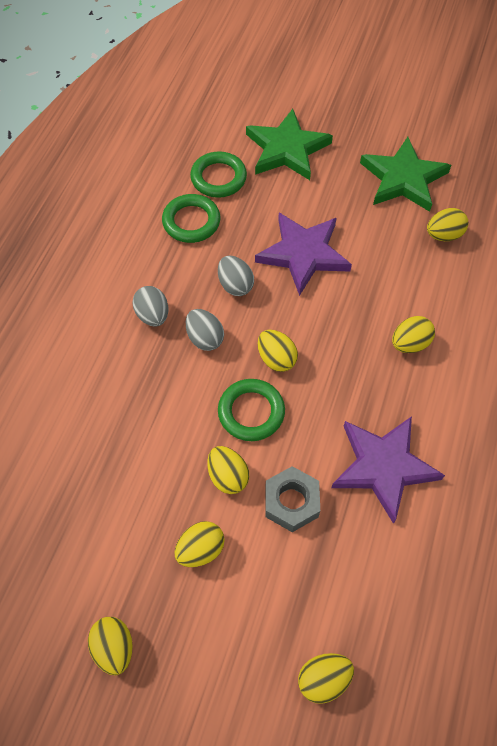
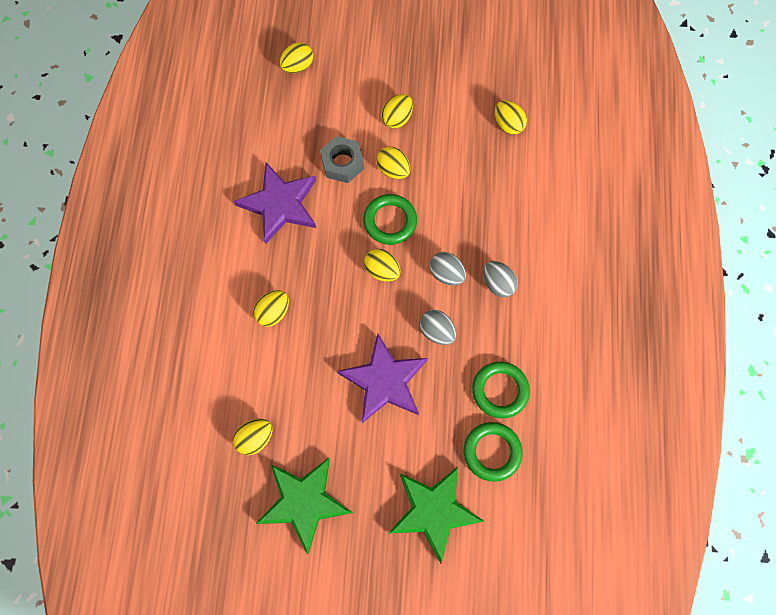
camera: 165 degrees right, 10 degrees up
(114, 647) = (432, 52): yellow egg -> yellow egg (508, 124)

